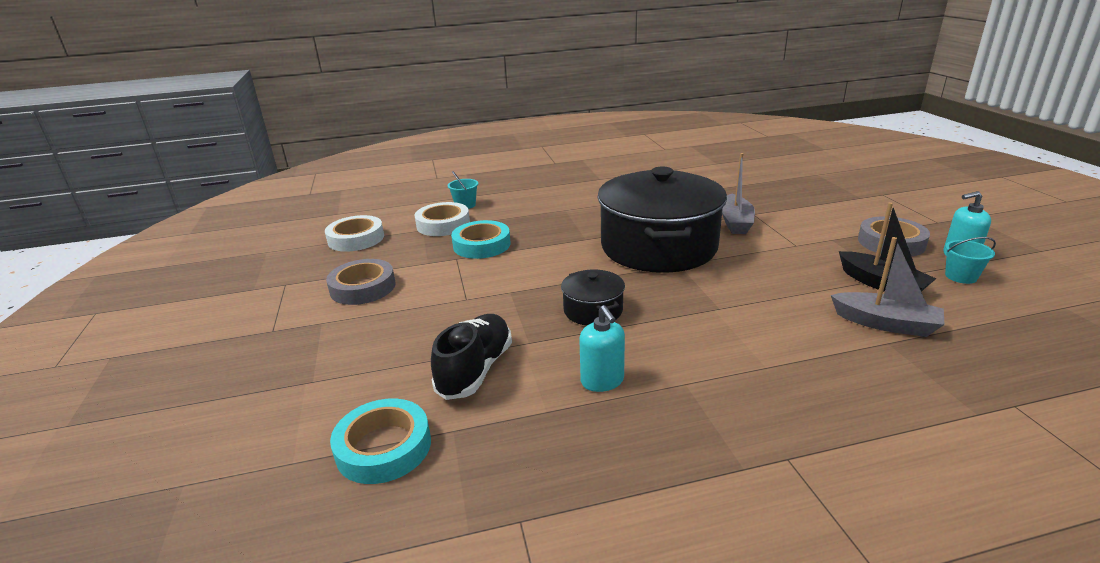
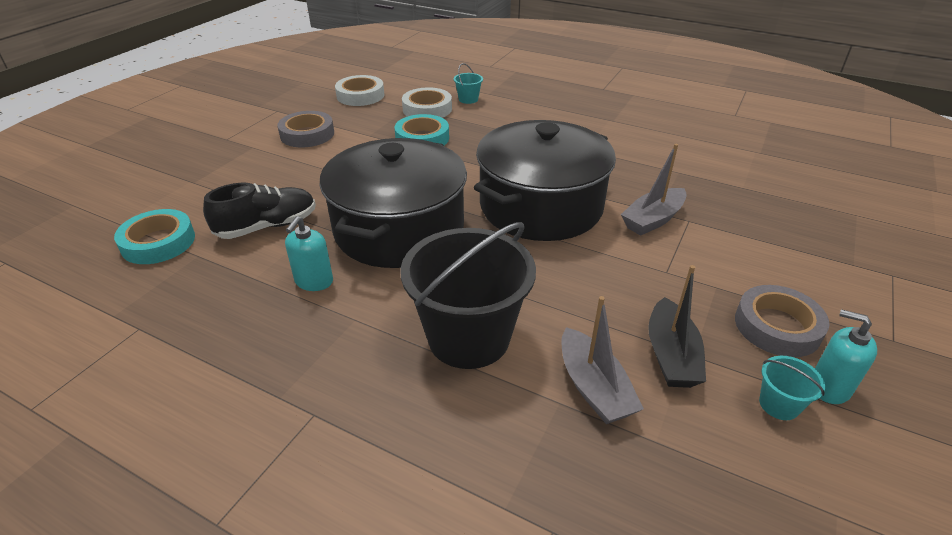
camera: 40 degrees right, 10 degrees up
(593, 310) = (399, 229): black pot -> black pot, size x2.31
(775, 344) = (469, 337): none -> black bucket

